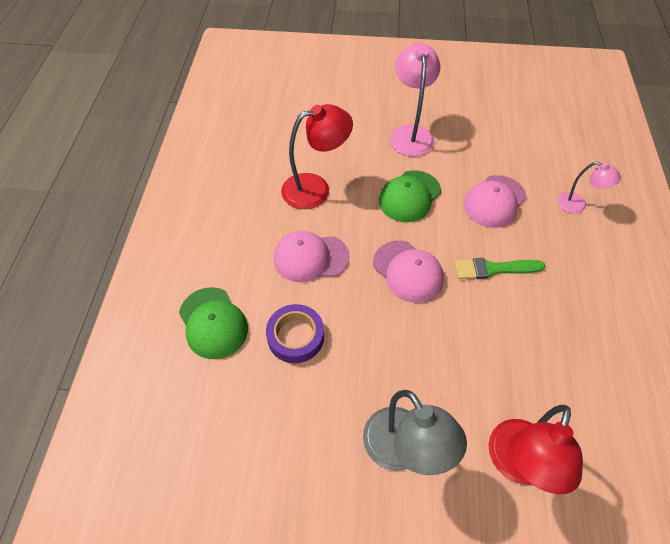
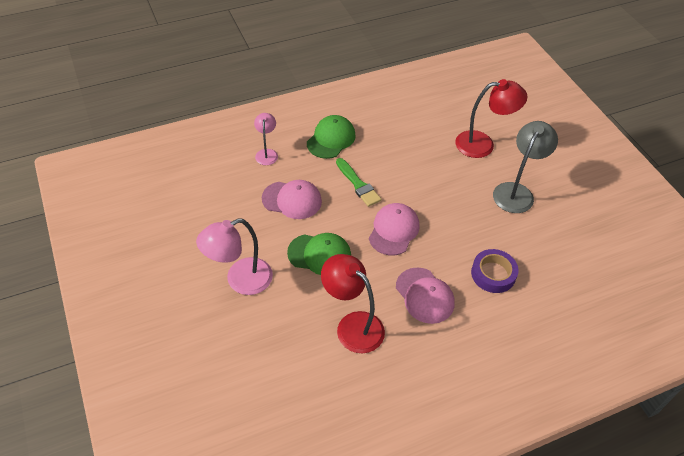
camera: 120 degrees left, 5 degrees down
(213, 323) = (523, 331): green cap -> green cap (331, 139)

